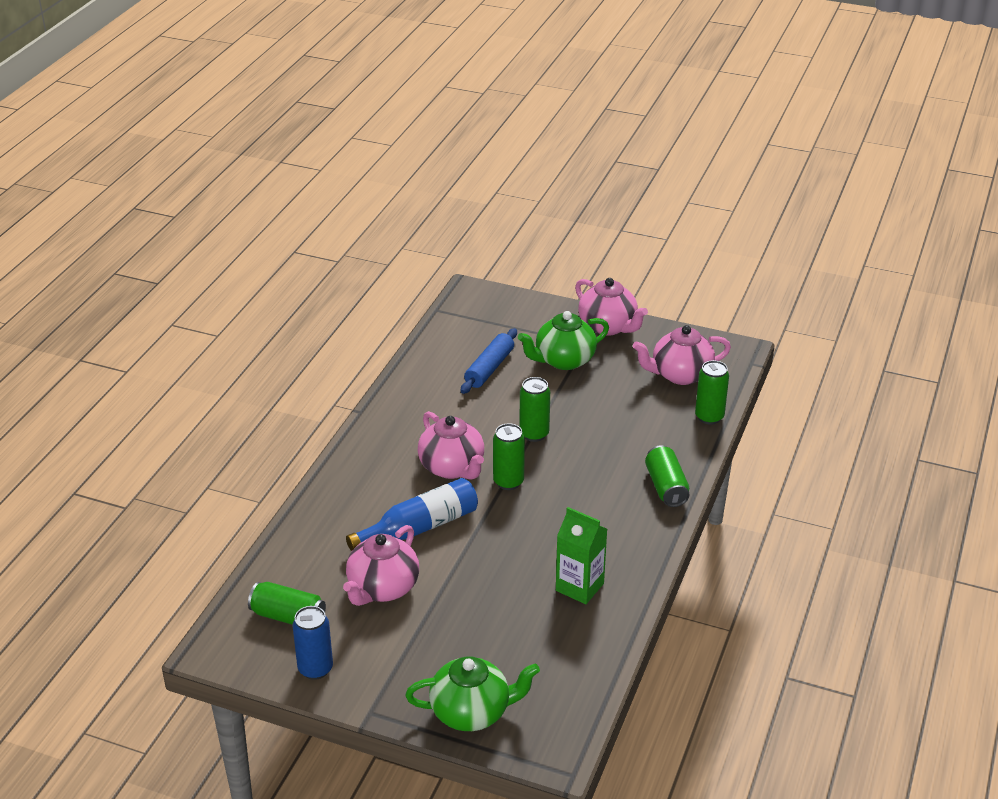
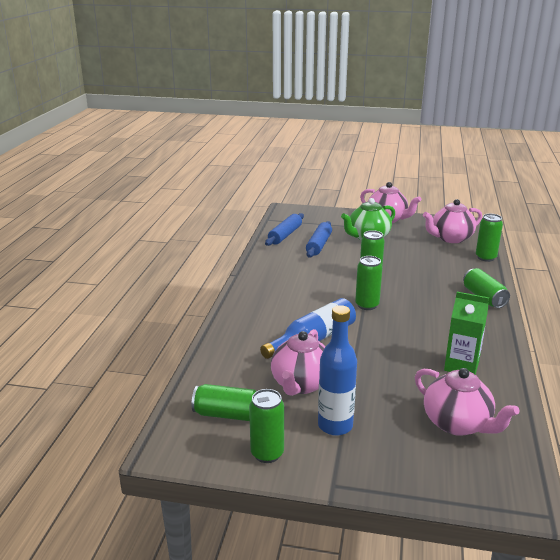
camera: 10 degrees left, 10 degrees down
(315, 669) = (267, 453): blue can -> green can
(399, 645) = (335, 425): none -> blue bottle
(450, 344) = (285, 235): none -> blue rolling pin
(452, 468) = (320, 301): pink teapot -> pink teapot (458, 424)
(472, 712) = (427, 472): green teapot -> none

